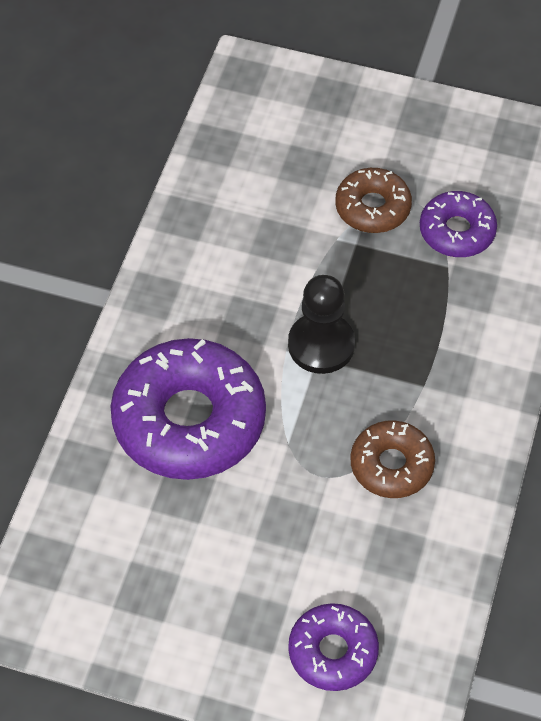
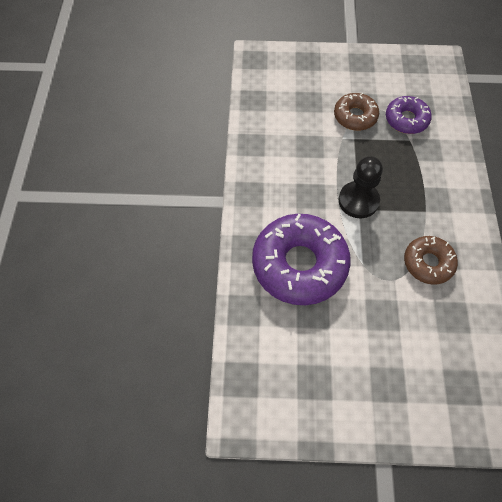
camera: 15 degrees left, 5 degrees up
(333, 652) = (443, 391): purple donut -> none

